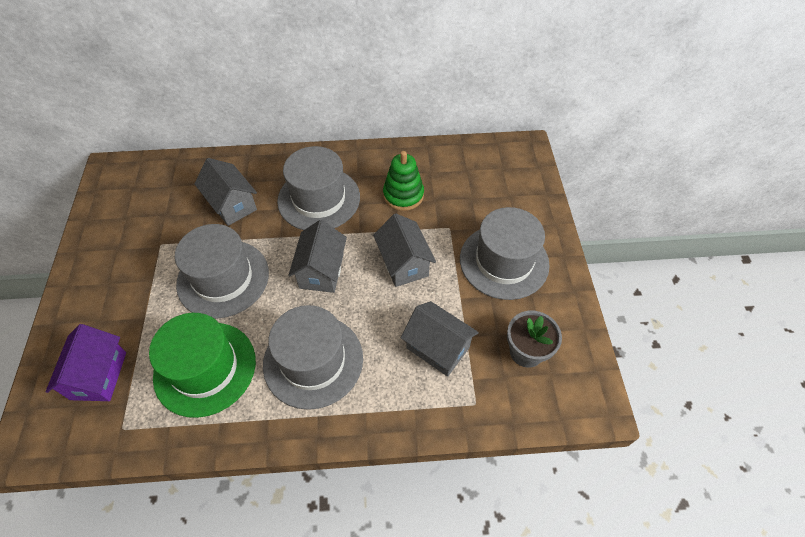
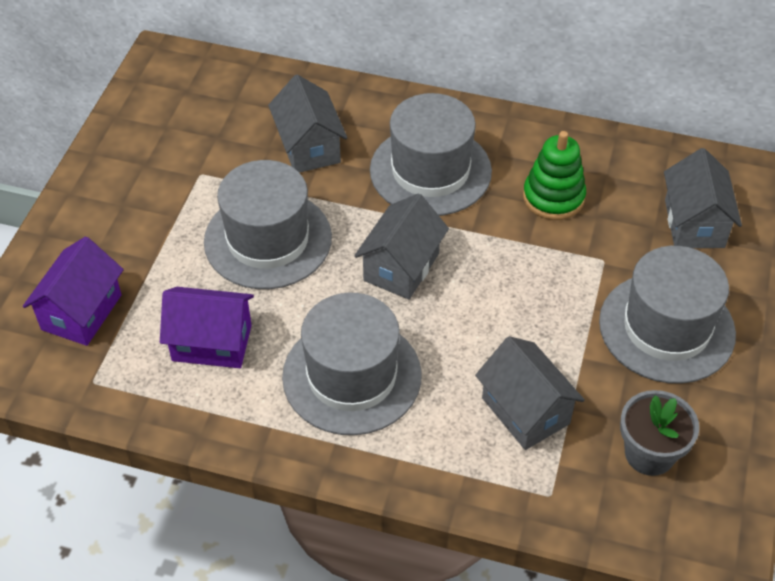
camera: 20 degrees right, 5 degrees down
(205, 368) = (212, 343): green hat -> purple house
(404, 263) = (519, 289): grey house -> grey house (694, 223)

